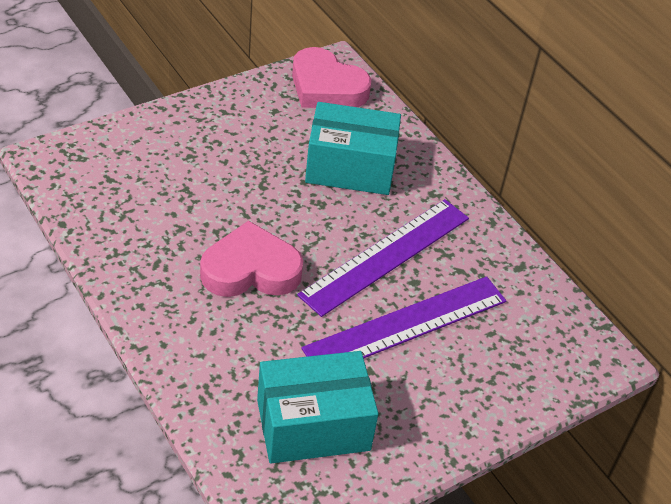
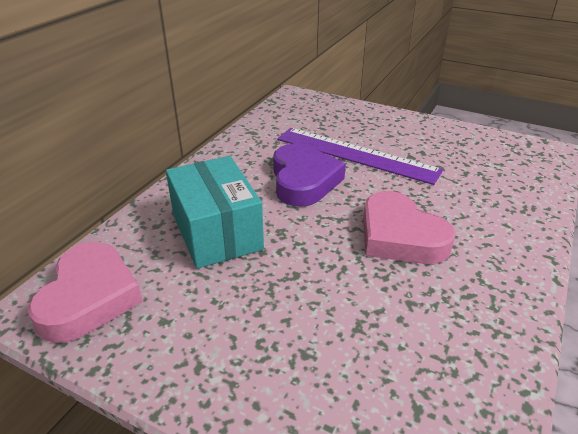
camera: 115 degrees left, 10 degrees down
(313, 425) = (477, 160): turquoise box -> none
(386, 256) = (303, 181): purple ruler -> purple heart

